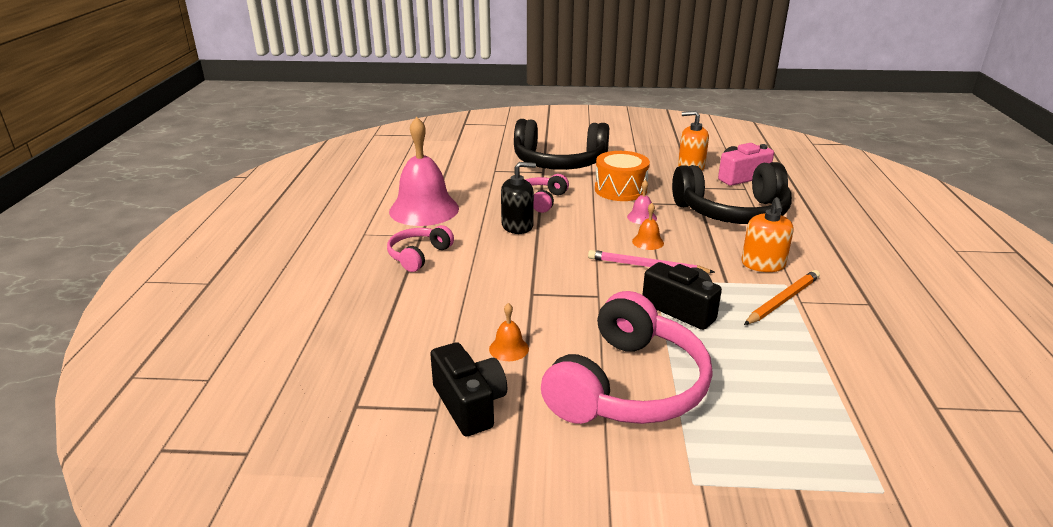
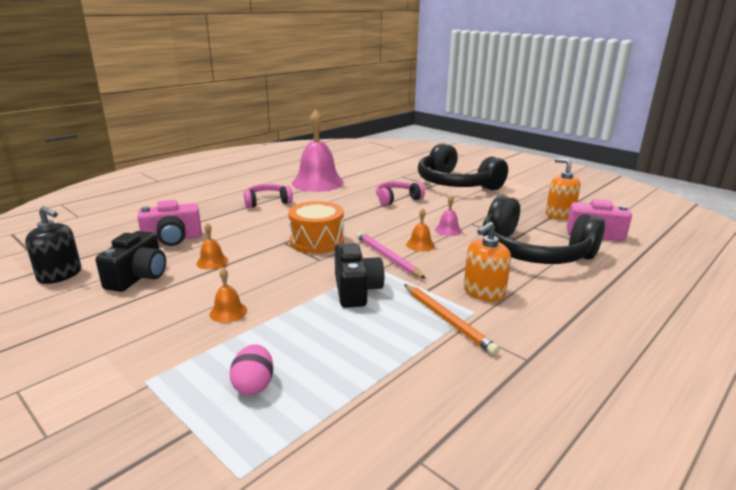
camera: 40 degrees right, 5 degrees down
(410, 346) = (173, 239): none -> pink camera
(517, 226) = (352, 207): black soap dispenser -> black soap dispenser (60, 275)
(620, 190) = (467, 210): orange drum -> orange drum (317, 241)
(628, 386) = (228, 312): pink headphones -> orange bell
(769, 429) = (254, 385): none -> pink egg
(782, 300) = (447, 320): orange pencil -> orange pencil turned 60 degrees clockwise

